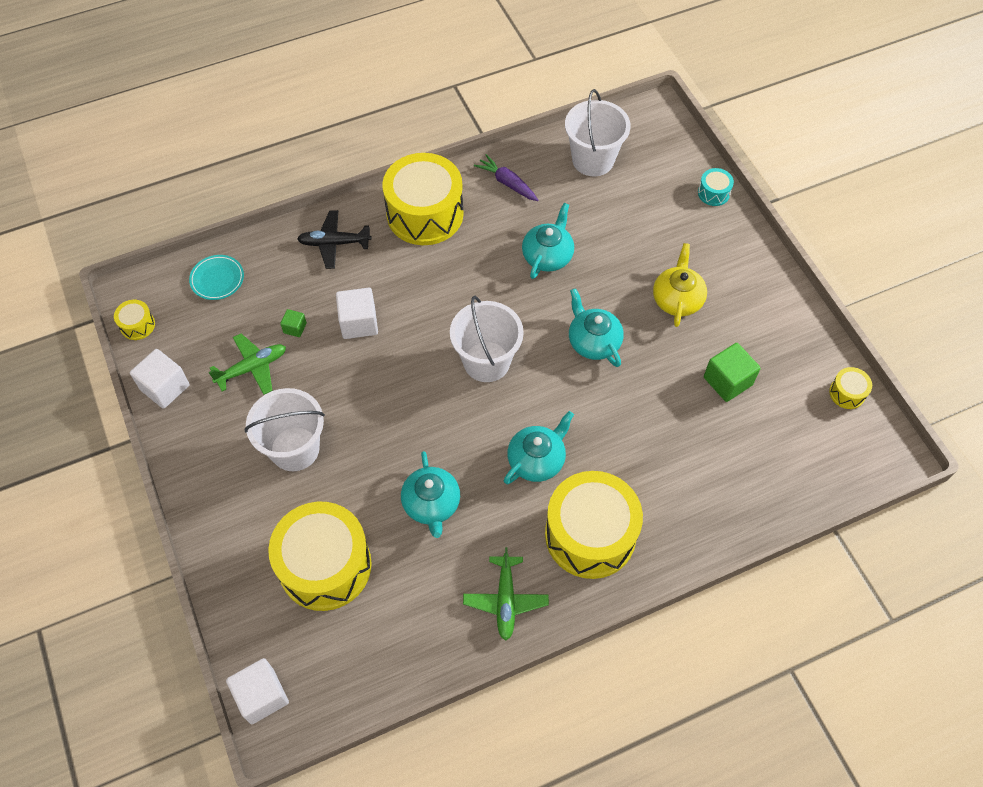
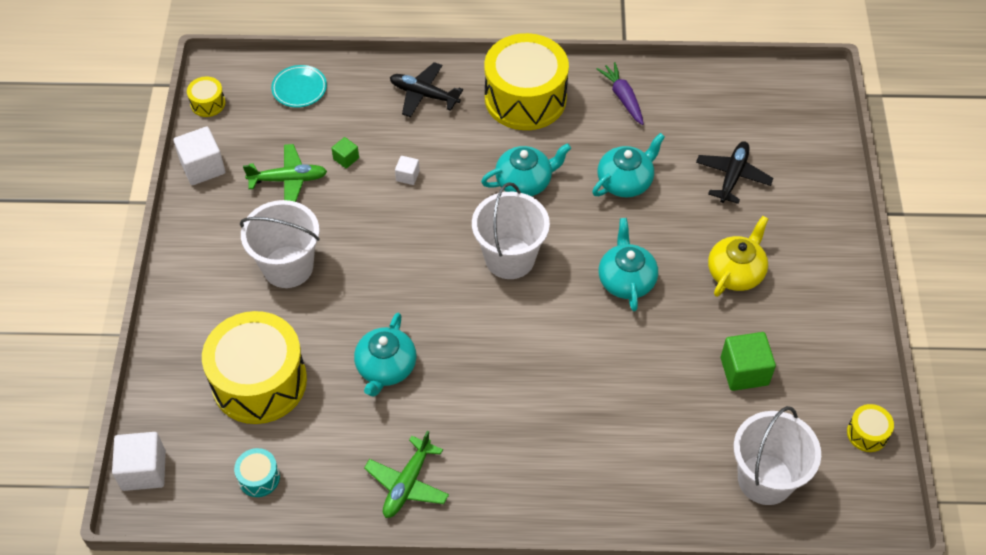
camera: 25 degrees right, 5 degrees down
(359, 323) = (407, 176): white cube -> white cube, size x0.52
(537, 460) = (508, 368): turquoise teapot -> turquoise teapot (525, 182)
(590, 535) = (522, 459): yellow drum -> none
(593, 160) = (723, 106): white bucket -> white bucket (765, 479)
(632, 218) = (732, 176): none -> black plane
(713, 193) = (834, 183): turquoise drum -> turquoise drum (259, 478)

